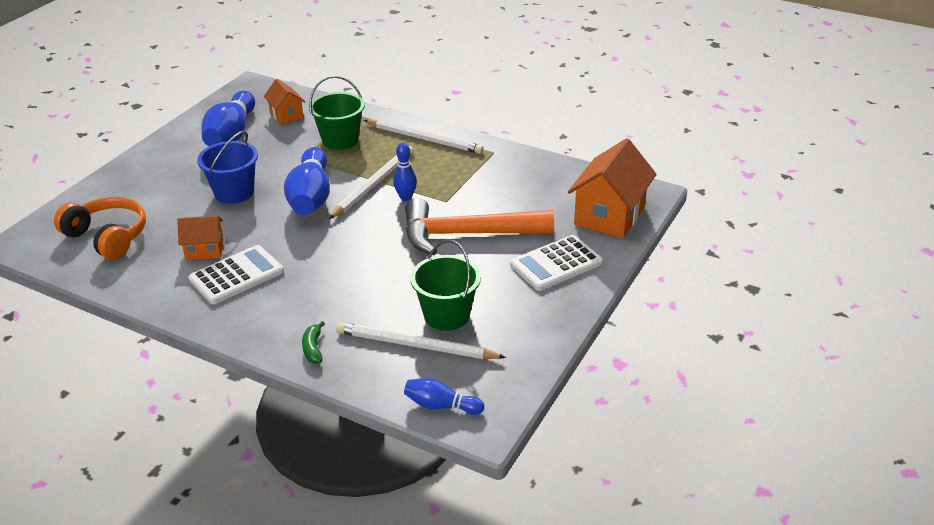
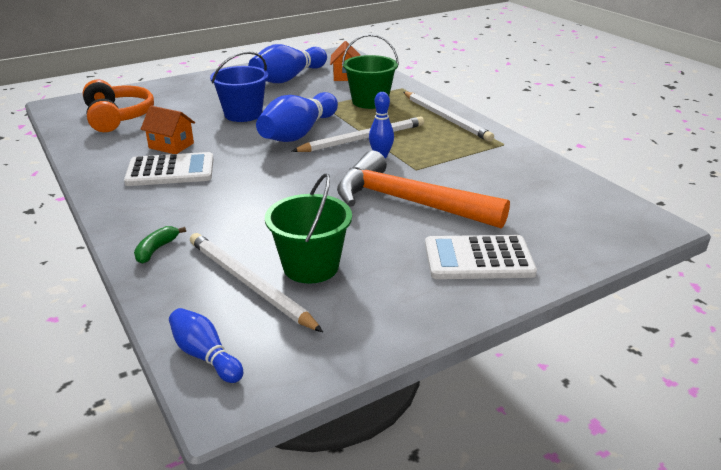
camera: 30 degrees right, 5 degrees down
(609, 215) = (585, 232): orange house -> none

